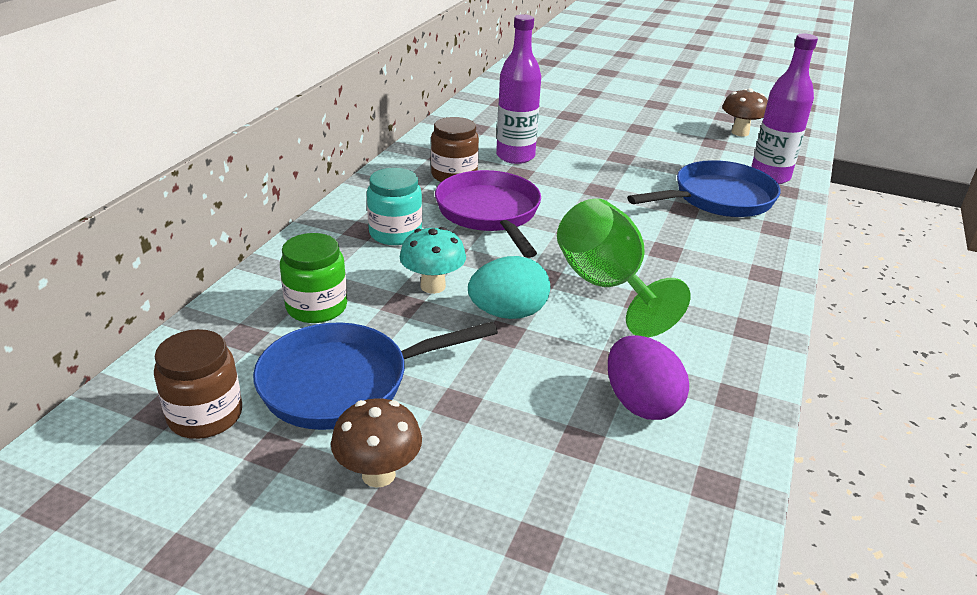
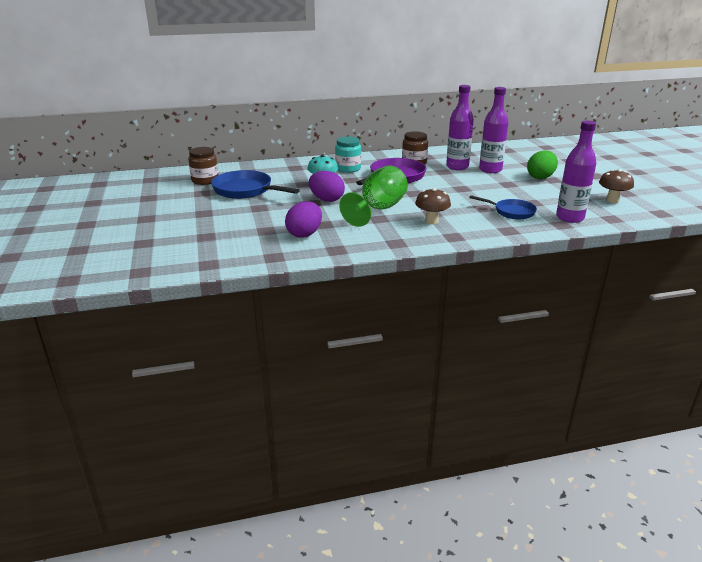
camera: 55 degrees right, 5 degrees down
(316, 307) = (280, 174): green jar -> none
(378, 474) = (209, 208): brown mushroom -> brown mushroom (431, 221)
(508, 313) = (326, 199): turquoise egg -> purple egg
(557, 143) = (490, 170): none -> purple bottle
(623, 131) = (540, 177): none -> green egg
(718, 199) = (511, 212): blue pan -> blue pan, size x0.62

